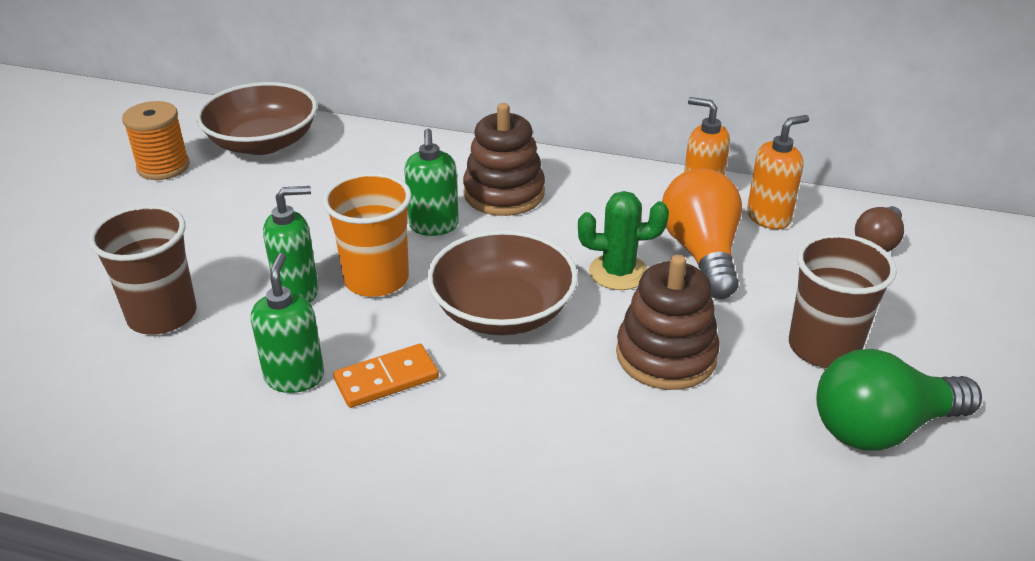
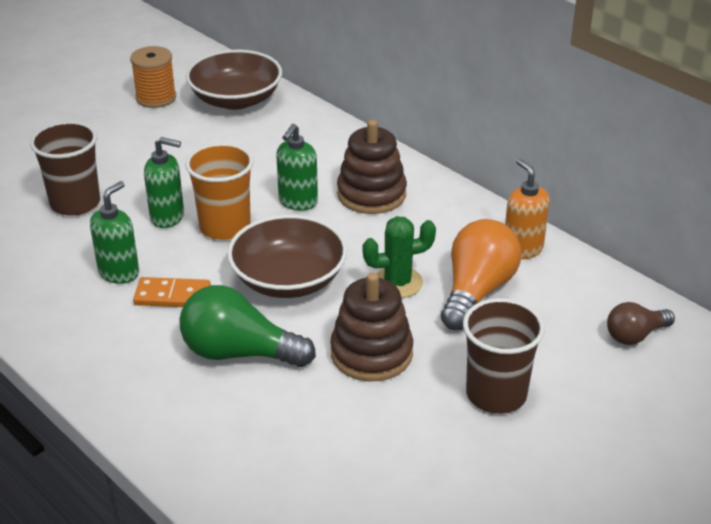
camera: 30 degrees right, 0 degrees up
(618, 272) = (397, 283): green cactus -> green cactus turned 45 degrees counterclockwise
(769, 217) = (563, 283): orange soap dispenser -> none
(881, 428) = (476, 464): green light bulb -> green light bulb (239, 353)

